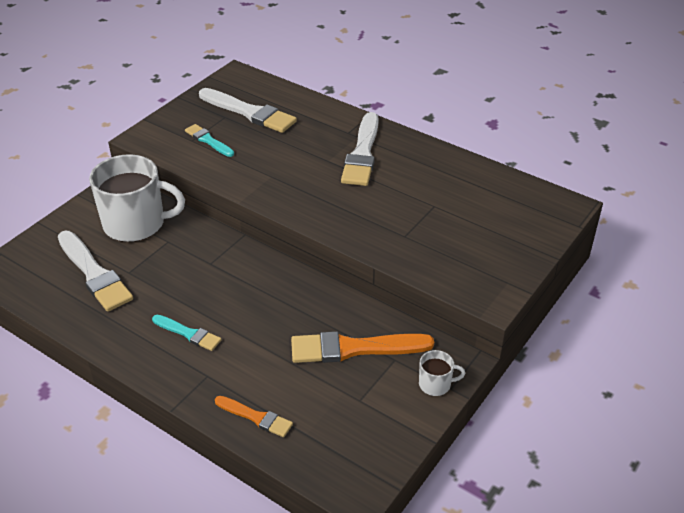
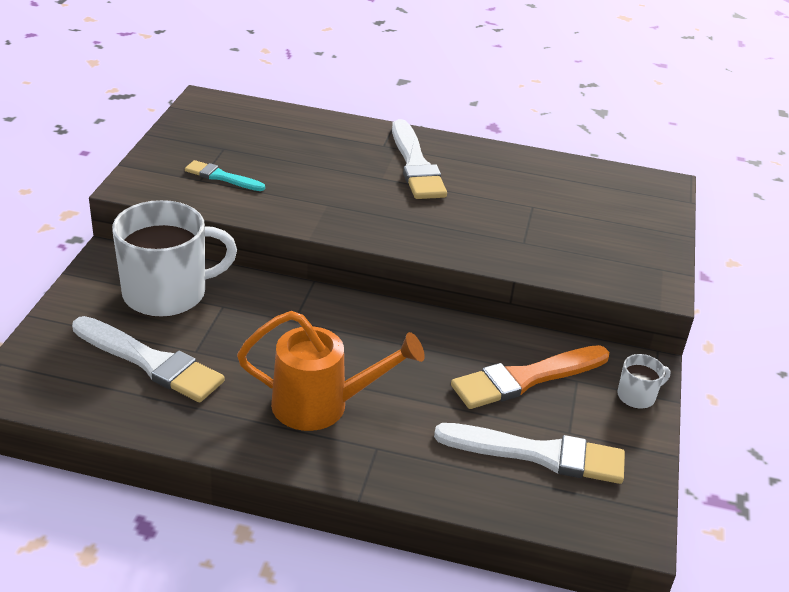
camera: 25 degrees left, 5 degrees down
(188, 333) = (321, 405): turquoise brush -> orange watering can
(249, 112) = (251, 139): white brush -> white brush (539, 454)
(256, 417) = (467, 480): orange brush -> none

